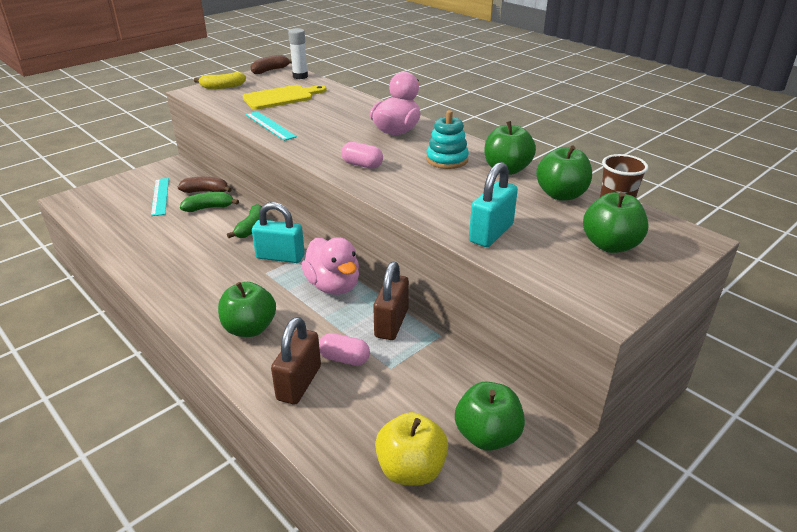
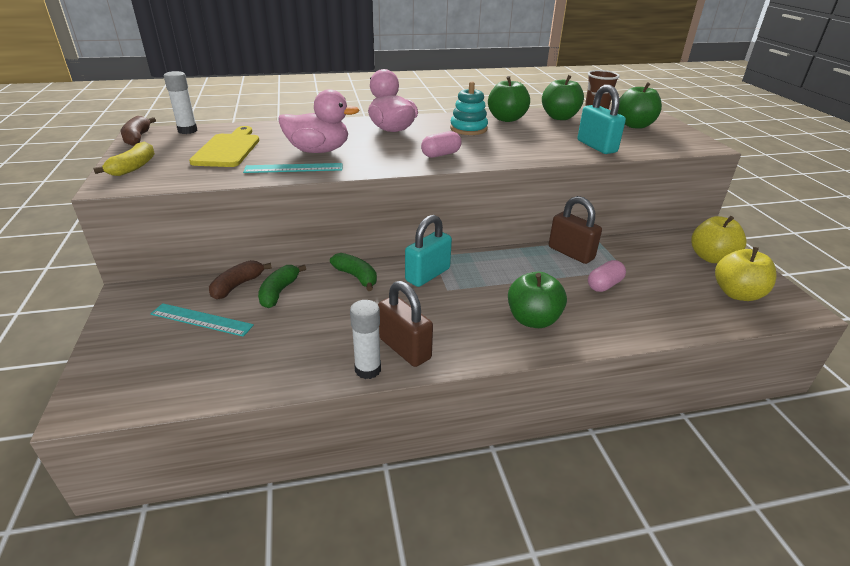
camera: 60 degrees left, 0 degrees up
(139, 272) = (368, 369): none -> white glue stick
(299, 383) = (625, 314): brown padlock -> brown padlock (404, 348)
(333, 286) = (499, 262): pink duck -> pink duck (318, 151)
(487, 435) = (711, 257): green apple -> yellow apple

